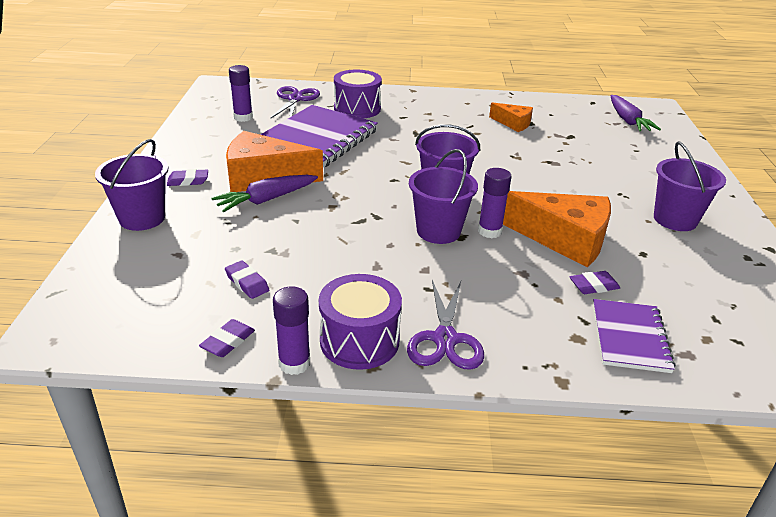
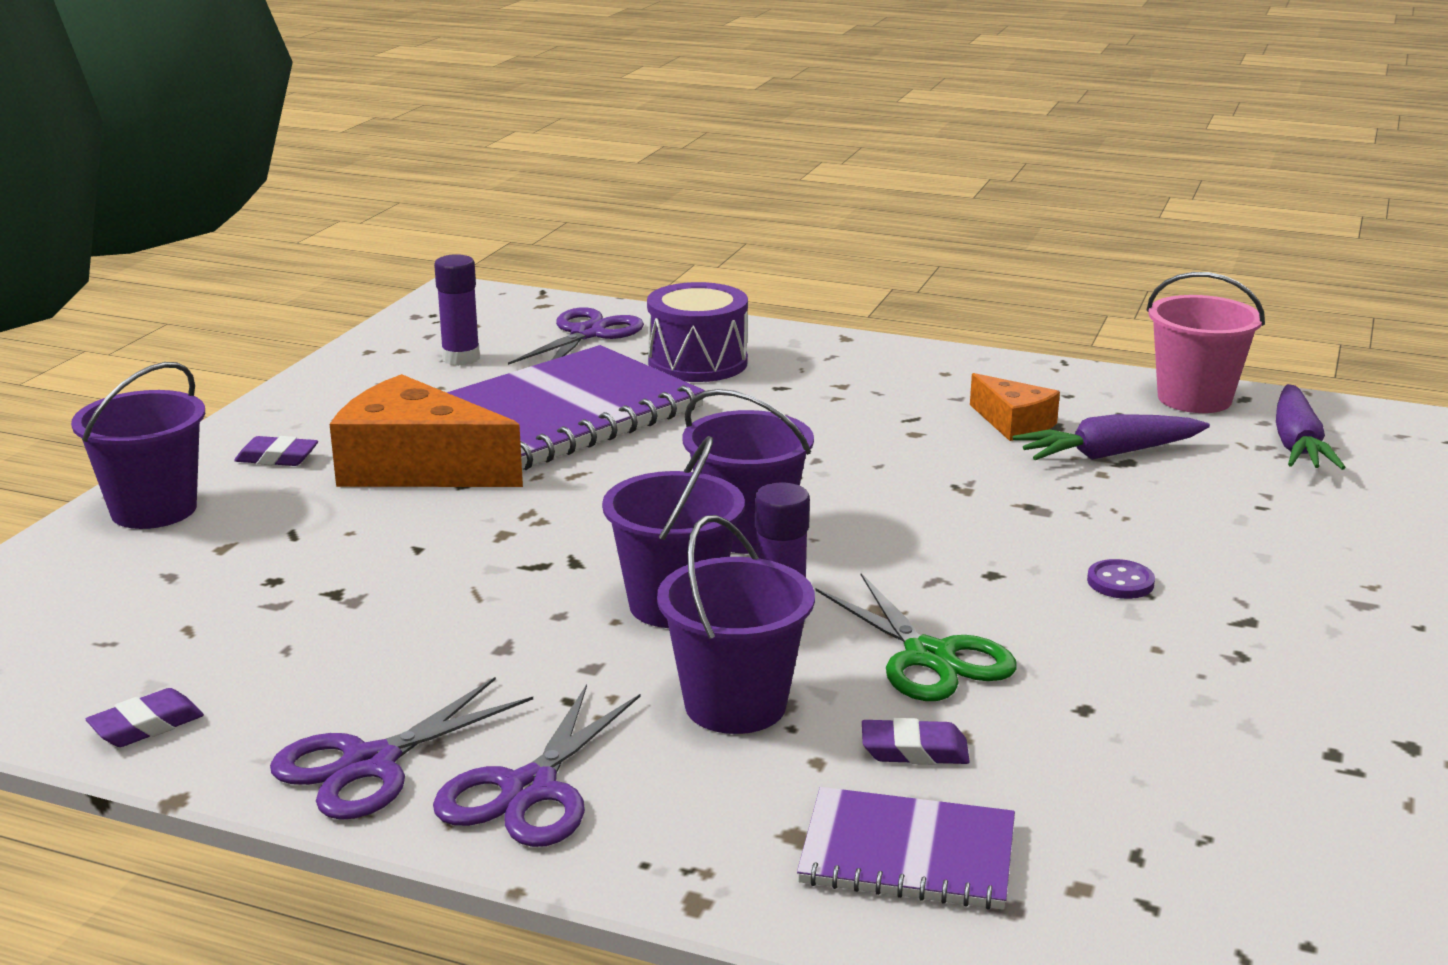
camera: 20 degrees right, 10 degrees down
(247, 283) = (249, 639): purple eraser -> none
(266, 200) = (390, 507): purple carrot -> purple carrot (1108, 454)
(294, 363) = (229, 779): purple glue stick -> none
(359, 341) = (370, 764): purple drum -> purple scissors
(564, 239) = (929, 657): orange cheese -> green scissors
(574, 104) = (1194, 399): none -> pink bucket
(611, 192) = (1120, 582): none -> purple button
(629, 337) = (907, 853): purple notebook -> purple notebook turned 75 degrees clockwise
(675, 219) = (1223, 655): purple bucket -> purple bucket (735, 705)

